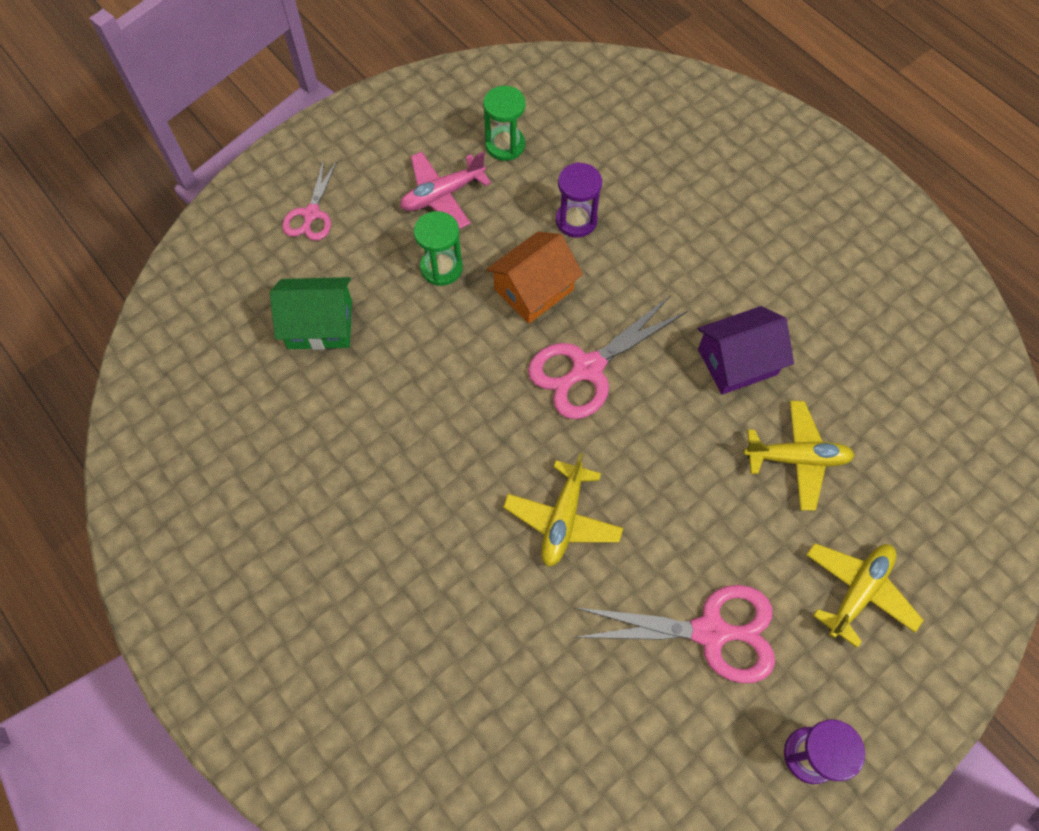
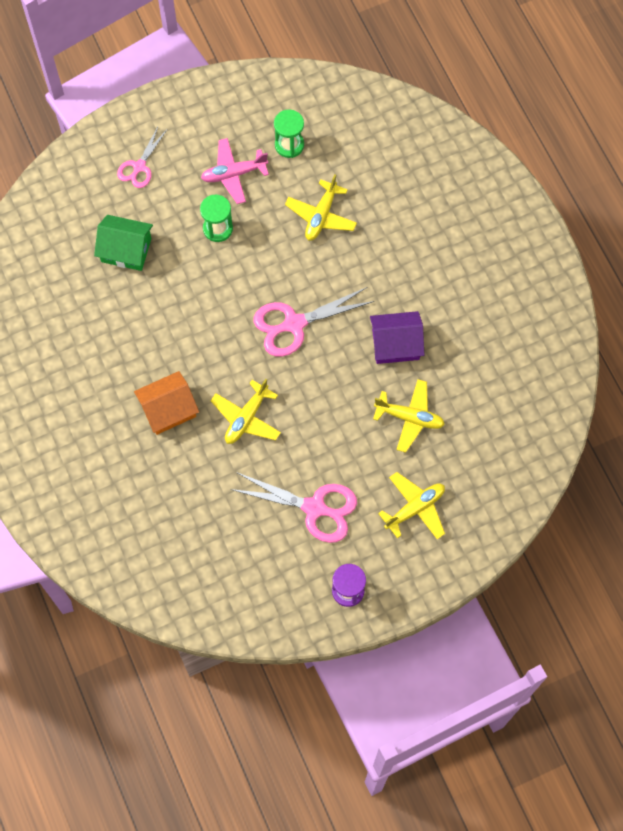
camera: 15 degrees right, 5 degrees up
(533, 289) = (276, 260): orange house -> orange house (168, 409)
(576, 220) = (321, 216): purple hourglass -> yellow plane

